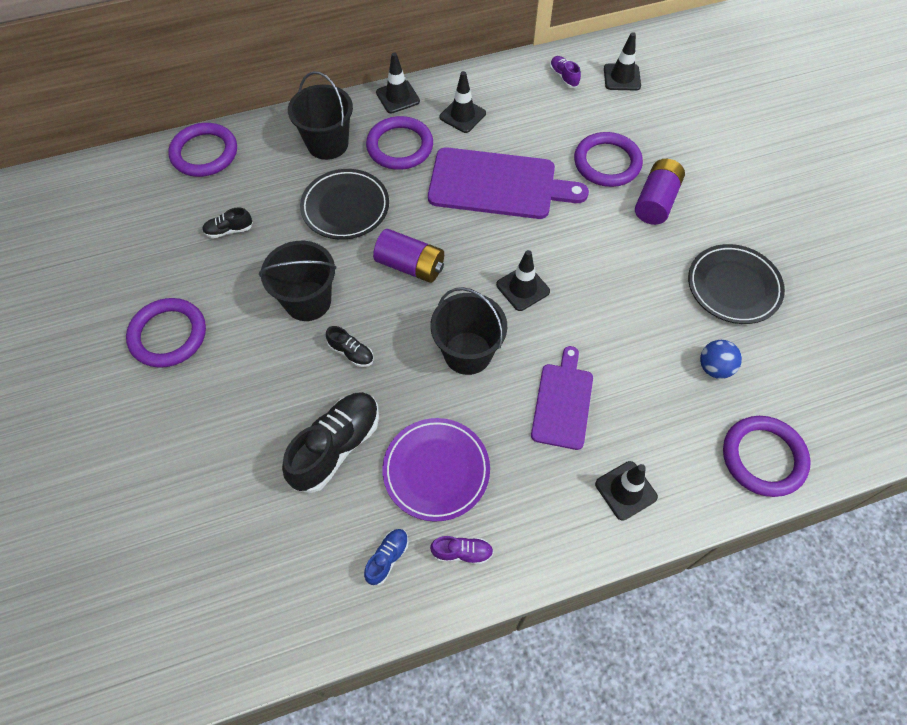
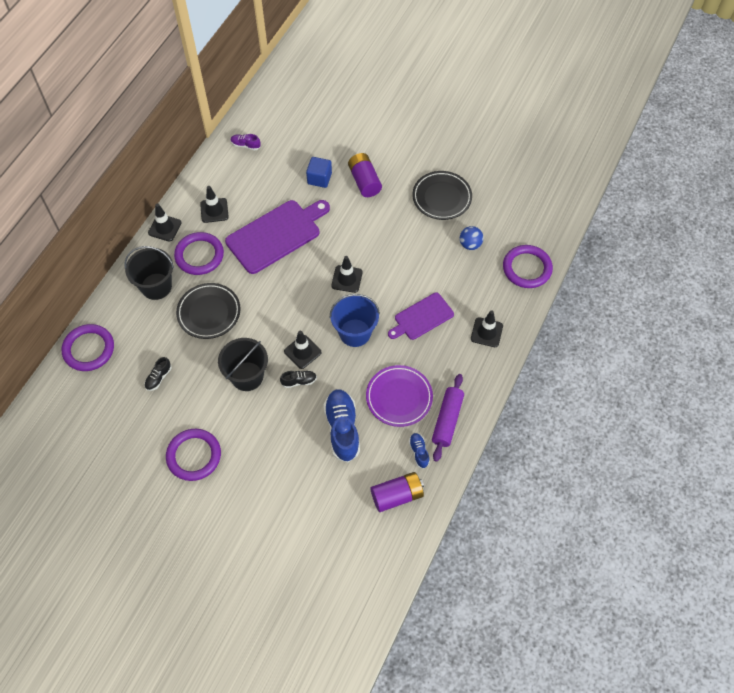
camera: 45 degrees left, 0 degrees up
(336, 447) = (342, 429): black shoe -> blue shoe
(410, 266) = (279, 314): purple battery -> purple battery (397, 496)
(462, 552) = (447, 420): purple shoe -> purple rolling pin
(467, 353) = (355, 333): black bucket -> blue bucket
(563, 402) = (421, 317): purple cutting board -> purple cutting board turned 90 degrees counterclockwise
(607, 163) = (319, 178): purple ring -> blue cube
(622, 77) = (277, 122): black traffic cone -> black traffic cone (302, 352)

